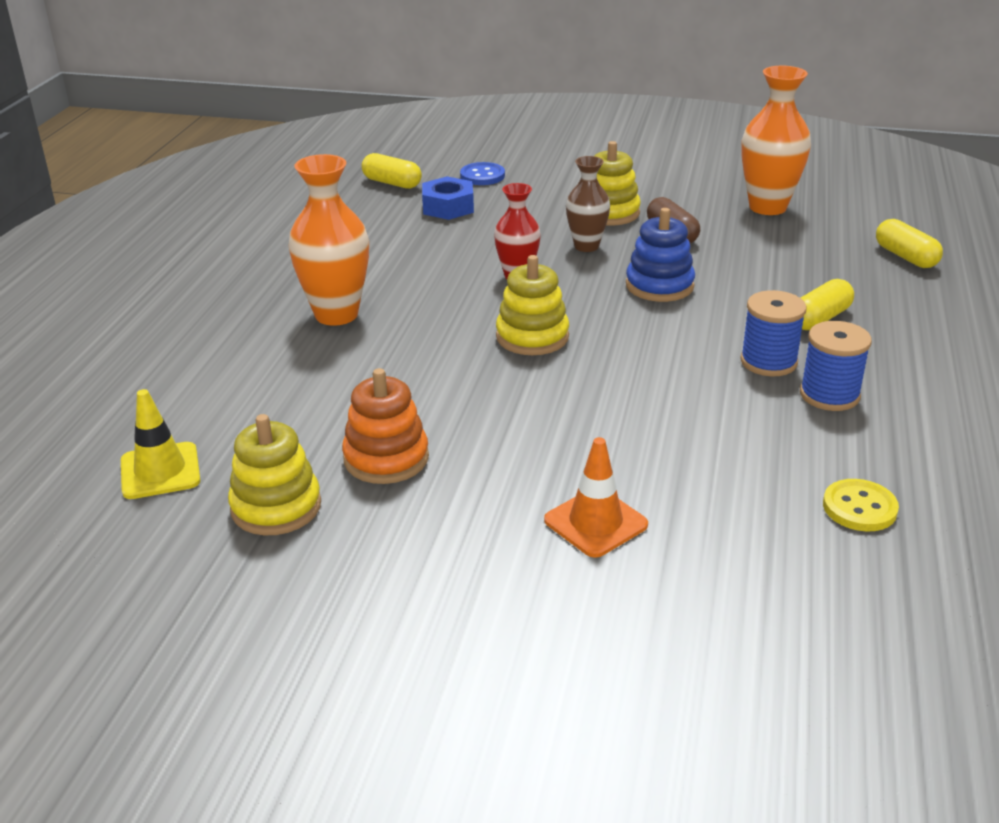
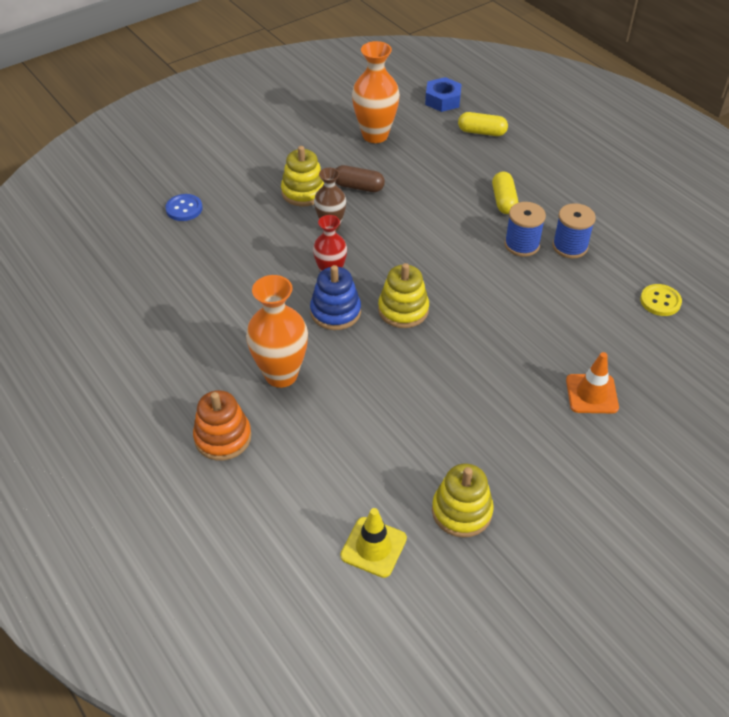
camera: 50 degrees left, 15 degrees up
(386, 458) = (461, 439): orange stacking toy -> orange stacking toy (223, 437)
(392, 183) = (136, 252): yellow capsule -> none
(448, 207) = (206, 248): blue nut -> blue nut (442, 100)
(659, 286) = (407, 229): blue stacking toy -> blue stacking toy (335, 312)

